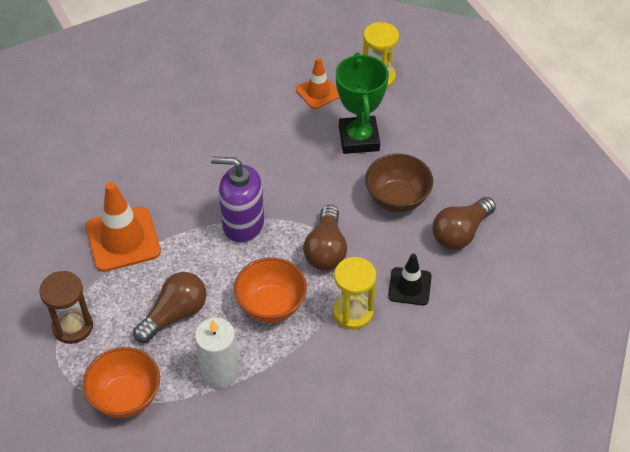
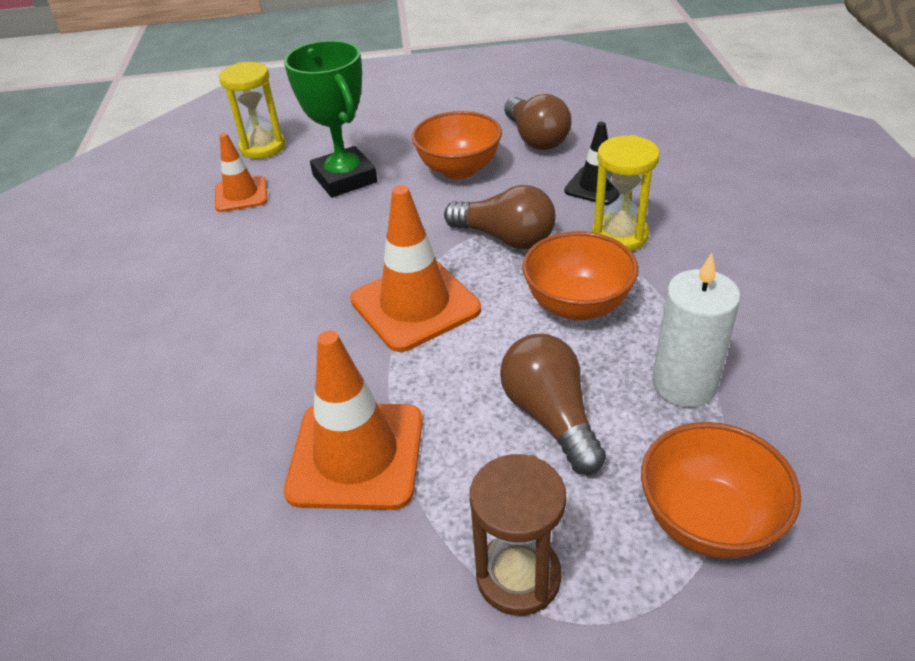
camera: 65 degrees left, 10 degrees down
(243, 224) = (415, 305): purple soap dispenser -> orange traffic cone
(359, 139) = (344, 179): green trophy -> green trophy turned 45 degrees clockwise
(397, 199) = (459, 169): brown bowl -> orange bowl

